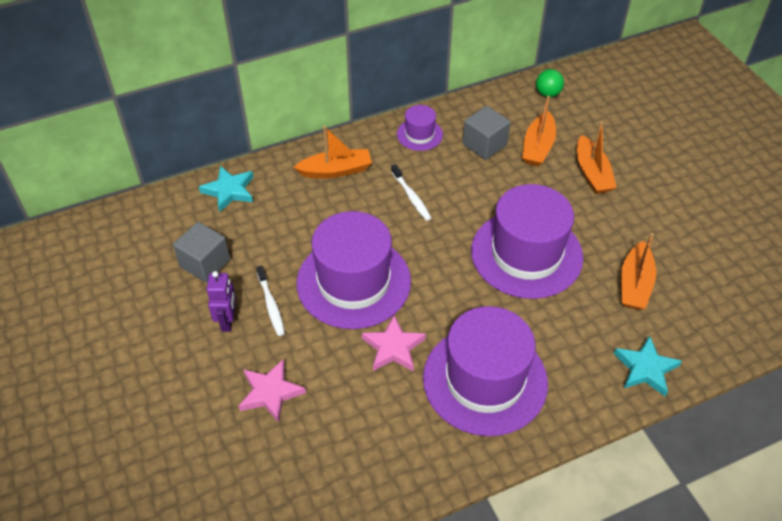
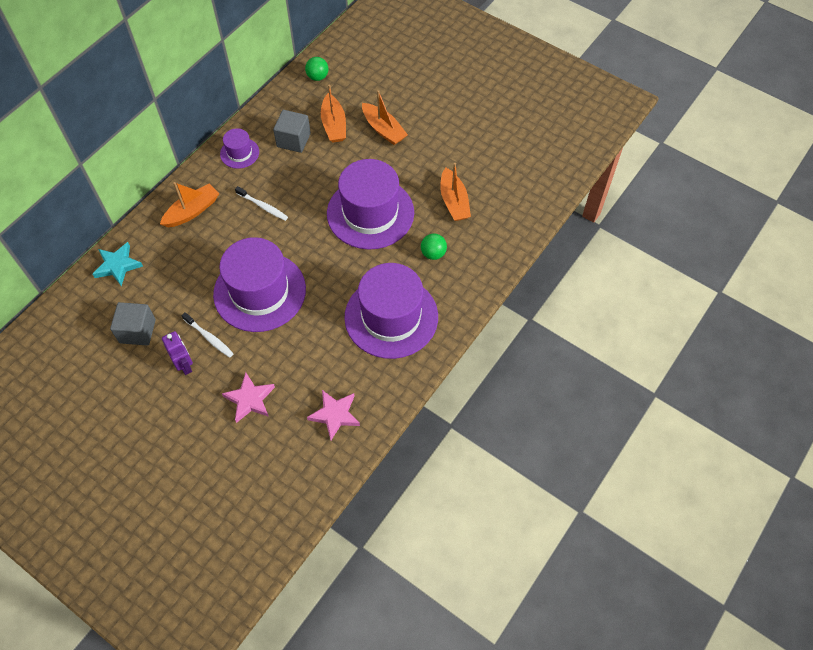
camera: 30 degrees left, 10 degrees up
(393, 347) = (317, 325): pink star -> pink star (335, 415)
(576, 331) = (433, 253): none -> green ball
(645, 369) = (489, 258): turquoise star -> none

